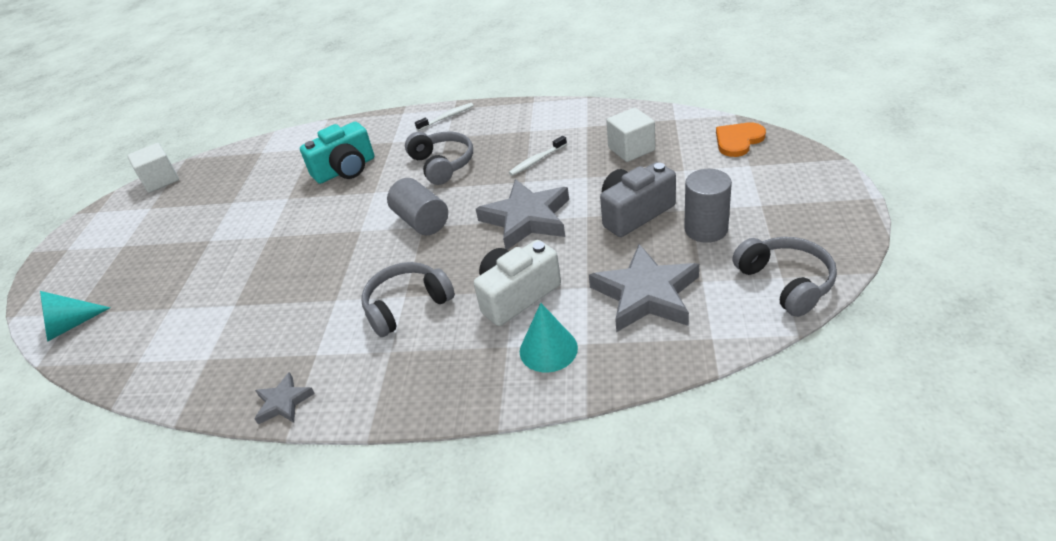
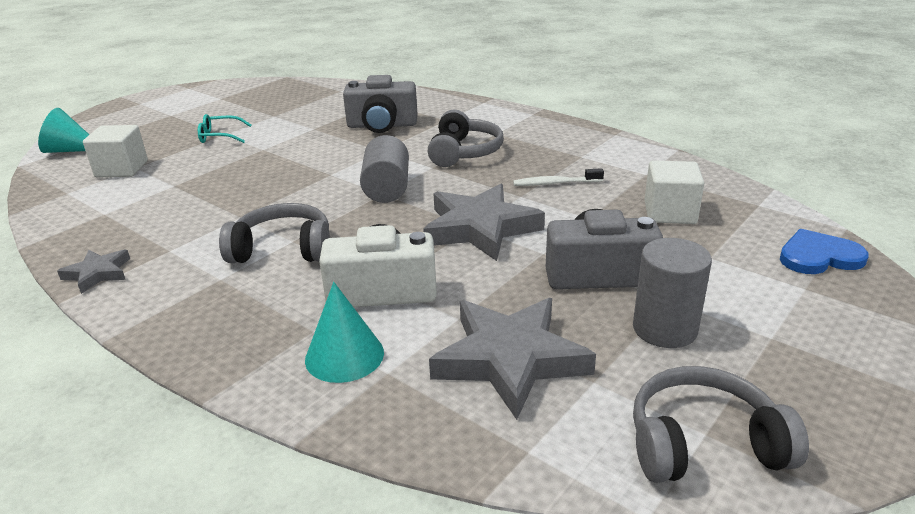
camera: 30 degrees right, 10 degrees down
(161, 180) = (251, 84): white cube -> white cube (122, 169)
(209, 243) = (220, 136): none -> turquoise glasses
(345, 169) = (382, 125): turquoise camera -> grey camera
(447, 117) = (517, 118): white toothbrush -> none
(738, 140) = (818, 256): orange heart -> blue heart
(786, 282) = (703, 443): grey headphones -> grey headphones turned 105 degrees counterclockwise

